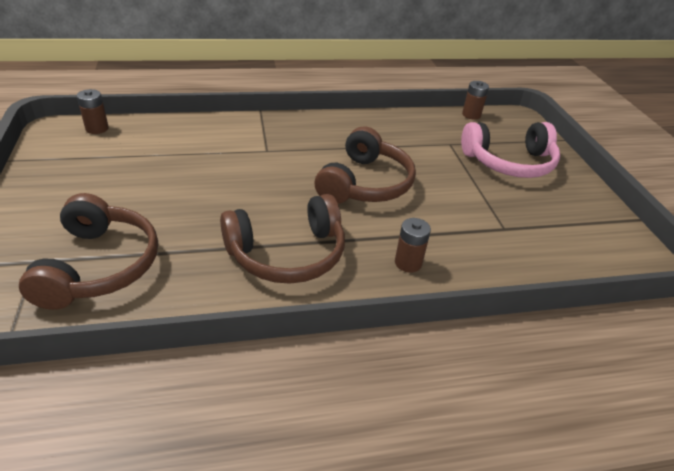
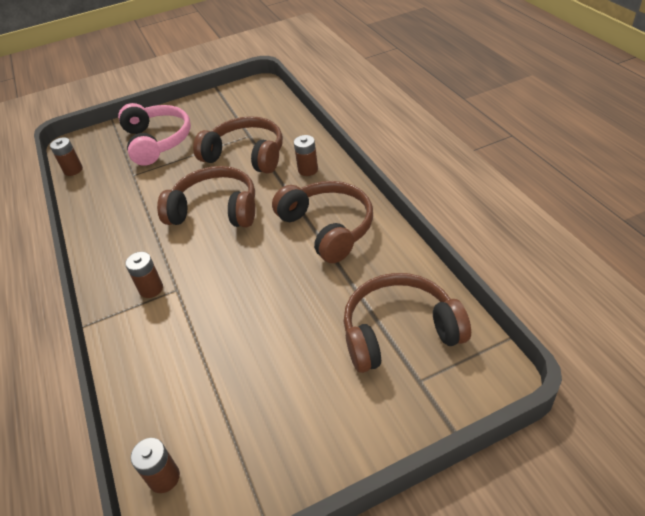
camera: 95 degrees left, 5 degrees up
(277, 139) = (151, 289): none -> brown battery
(459, 219) = (246, 155): none -> brown headphones

